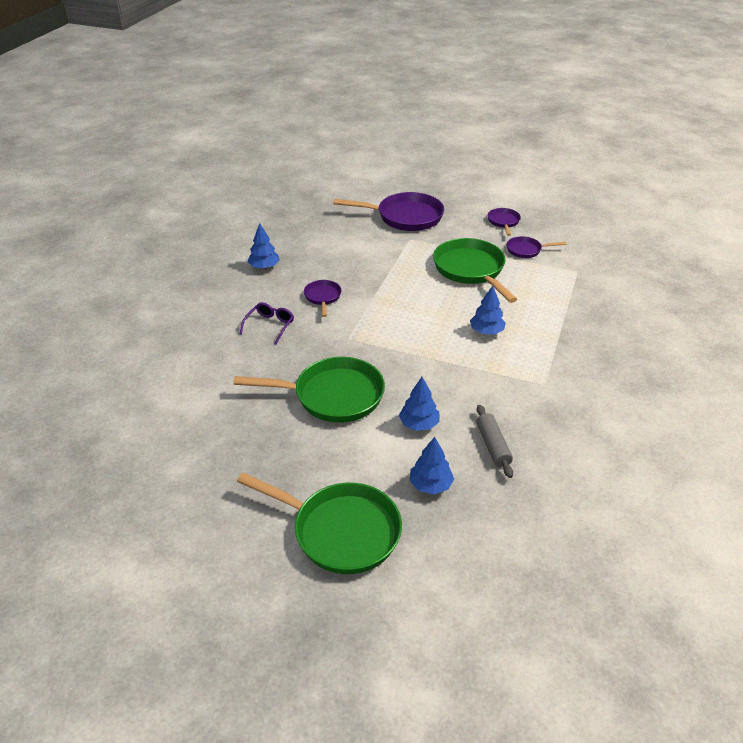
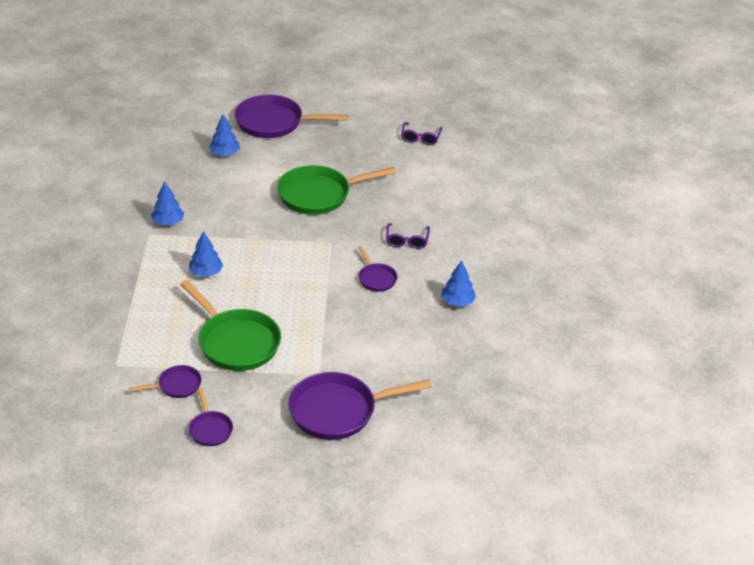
camera: 160 degrees right, 0 degrees up
(154, 455) = (420, 138): none -> purple glasses
(340, 531) = (274, 123): green pan -> purple pan
(419, 424) = (244, 187): blue tree -> blue tree (168, 222)
(492, 446) = (186, 183): grey rolling pin -> none

